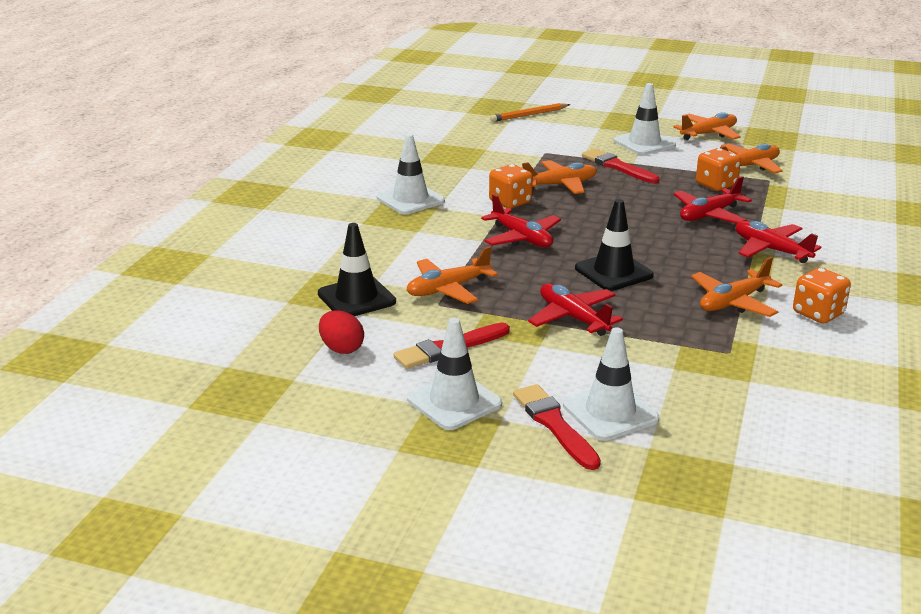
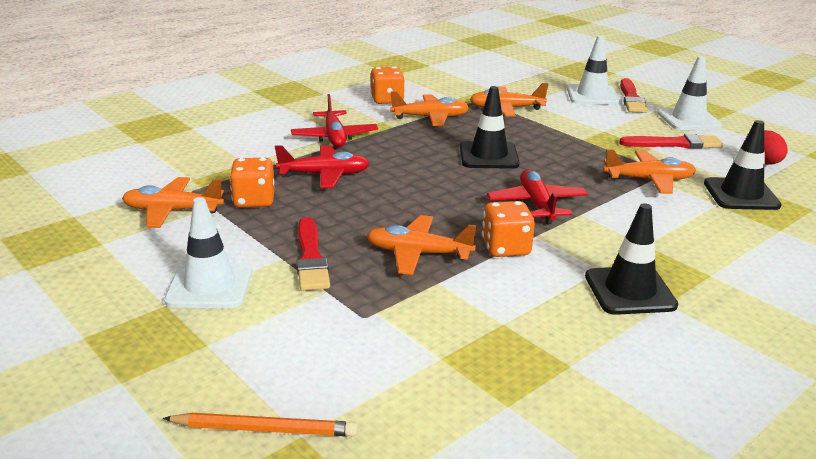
camera: 150 degrees left, 0 degrees up
(410, 199) = (629, 291): white traffic cone -> black traffic cone
(573, 318) = (561, 137): red plane -> none
(708, 134) = (101, 272): orange plane -> orange plane (506, 109)

